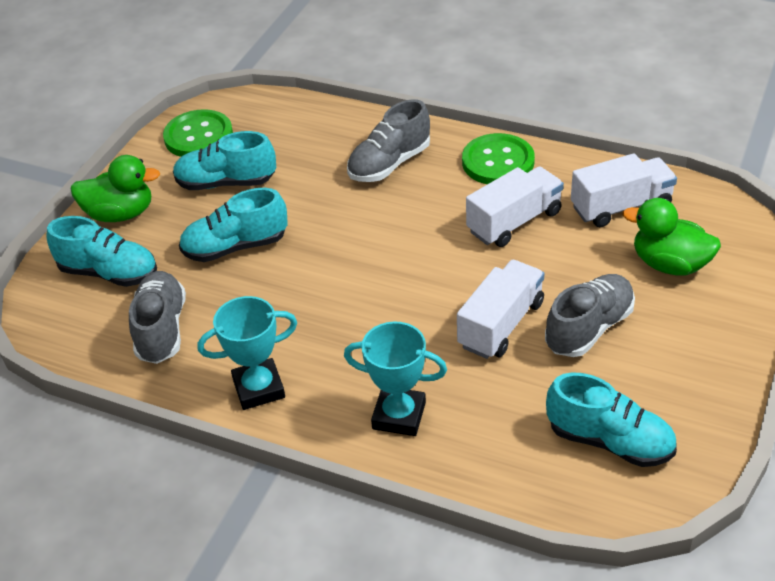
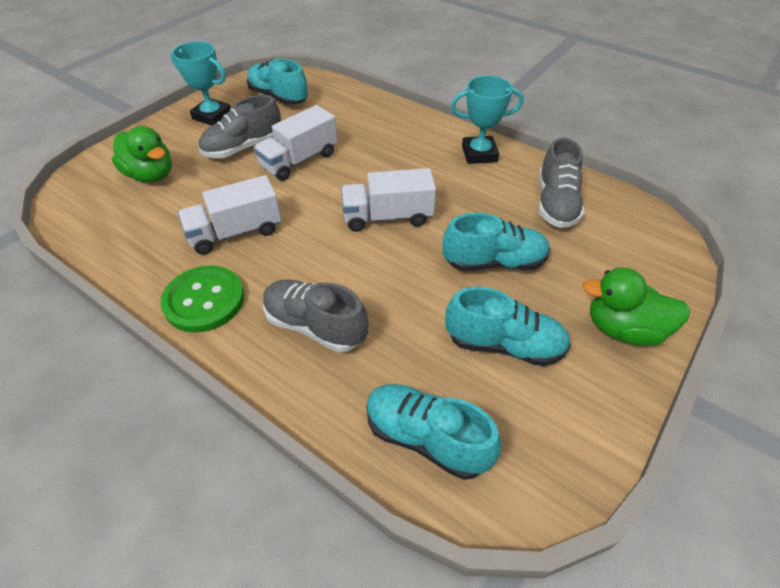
camera: 170 degrees left, 5 degrees up
(109, 273) = (615, 262): turquoise shoe -> turquoise shoe (426, 438)
(198, 136) = (544, 438): green button -> none
(389, 164) = (315, 326): grey shoe -> grey shoe turned 120 degrees counterclockwise
(399, 415) = (391, 126): turquoise trophy -> turquoise trophy (212, 116)
(621, 206) = (138, 227): white truck -> white truck (387, 217)

